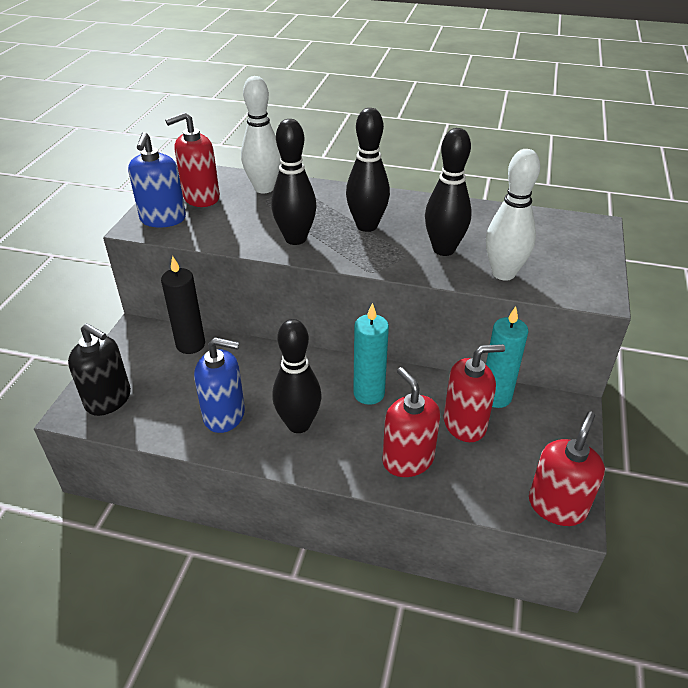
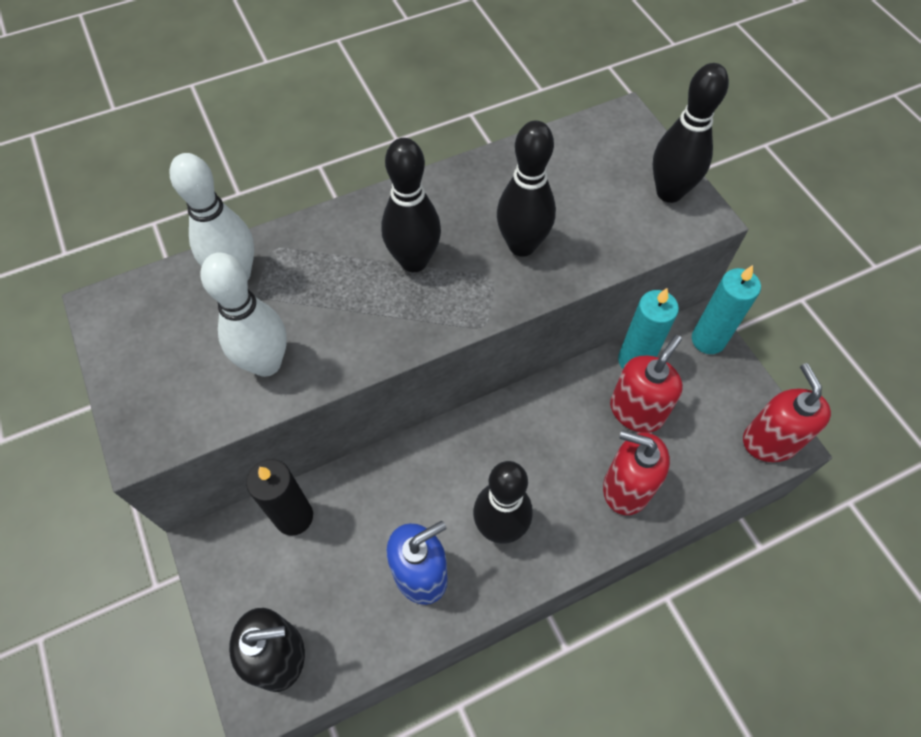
camera: 40 degrees left, 20 degrees up
(163, 219) = (162, 409): blue soap dispenser -> none
(201, 198) = (173, 341): red soap dispenser -> none
(295, 239) = (357, 332): black bowling pin -> black bowling pin (669, 192)
(369, 393) = (528, 440): turquoise candle -> turquoise candle (708, 340)
(503, 273) = (604, 242): white bowling pin -> white bowling pin (266, 363)

